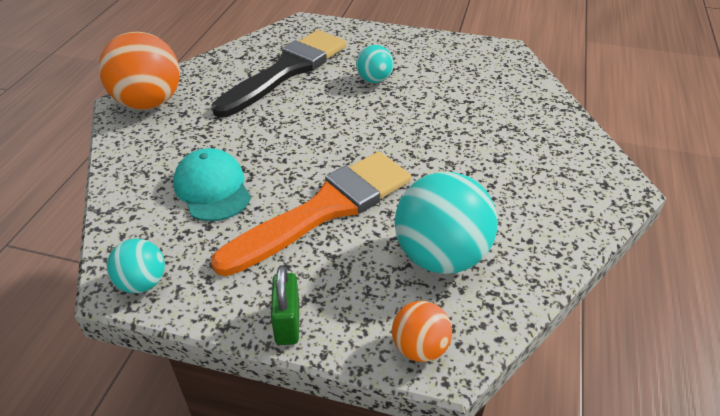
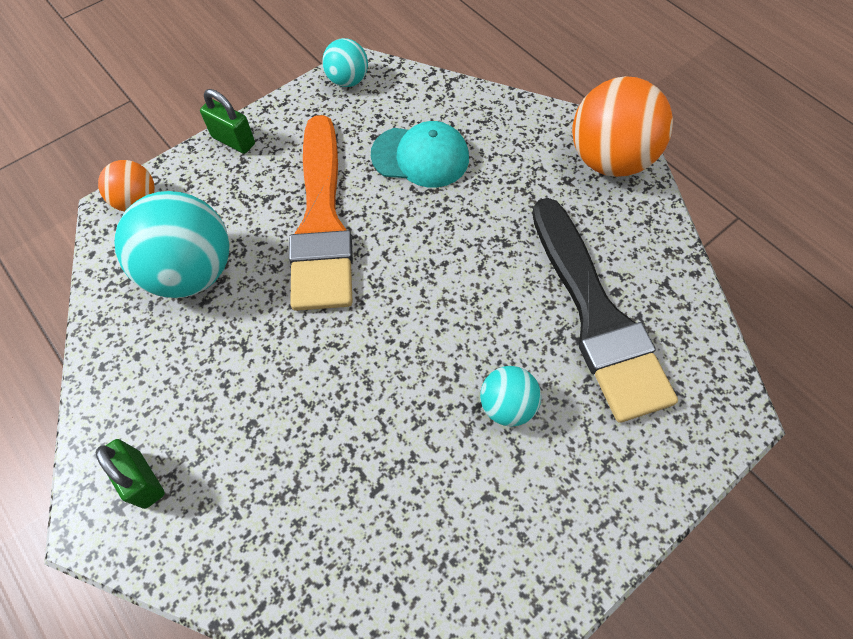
camera: 125 degrees right, 20 degrees up
(581, 183) = (142, 479): none -> green padlock

